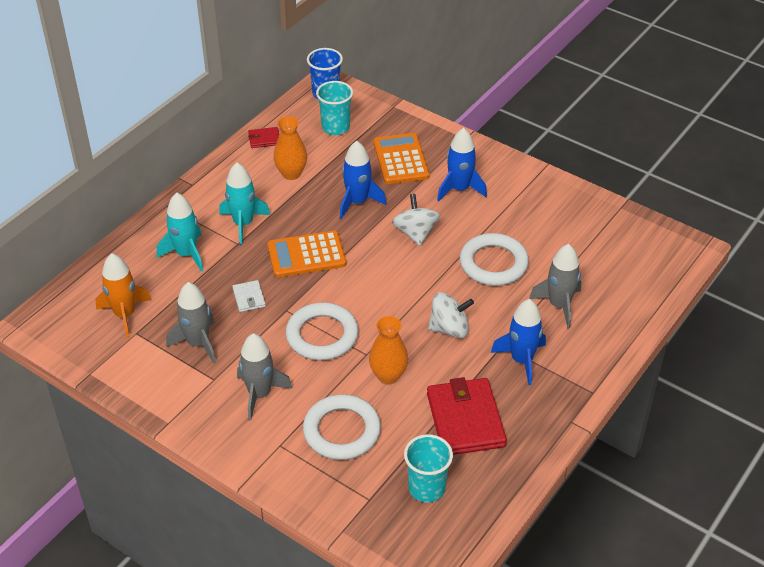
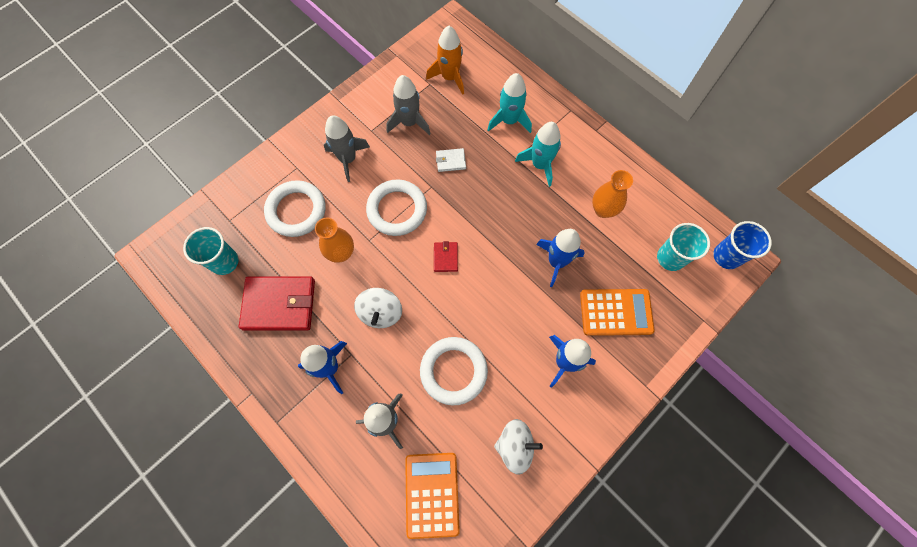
camera: 100 degrees right, 25 degrees up
(264, 139) = (655, 192): red wallet -> red wallet (445, 257)
(306, 255) = (493, 209): orange calculator -> orange calculator (432, 494)
(415, 233) = (507, 306): white spinning top -> white spinning top (515, 446)

